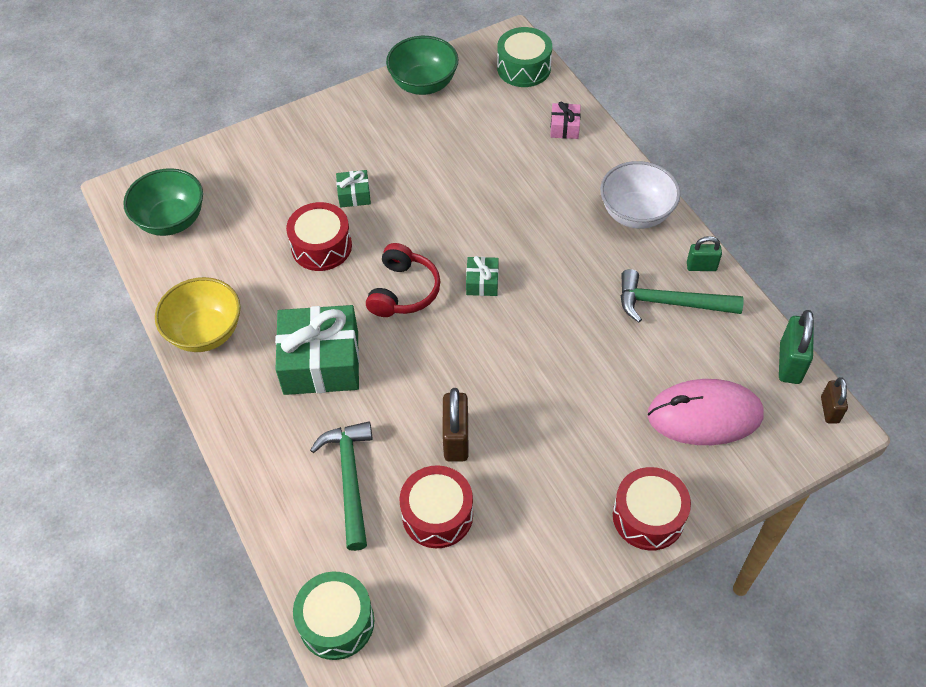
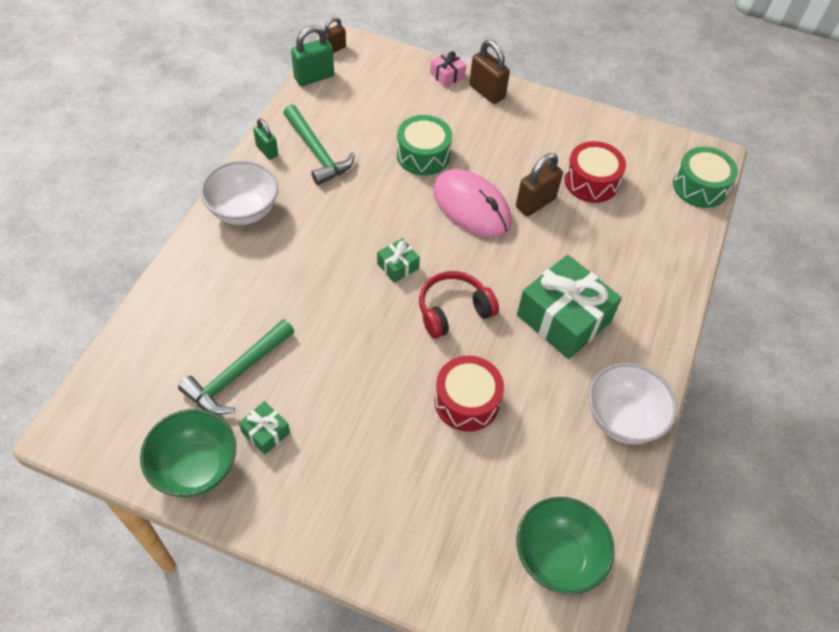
camera: 135 degrees left, 0 degrees up
(206, 332) = (622, 418): yellow bowl -> white bowl
(349, 479) = (621, 239): green hammer -> green hammer (237, 374)
(354, 195) = (390, 420): green gift -> green gift (266, 432)
(524, 68) = (108, 392): green drum -> green drum (423, 155)
(564, 127) = (175, 310): pink gift -> pink gift (447, 75)
(648, 516) = (486, 92): red drum -> brown padlock
(704, 415) = (393, 98): pink mouse -> pink mouse (471, 206)

